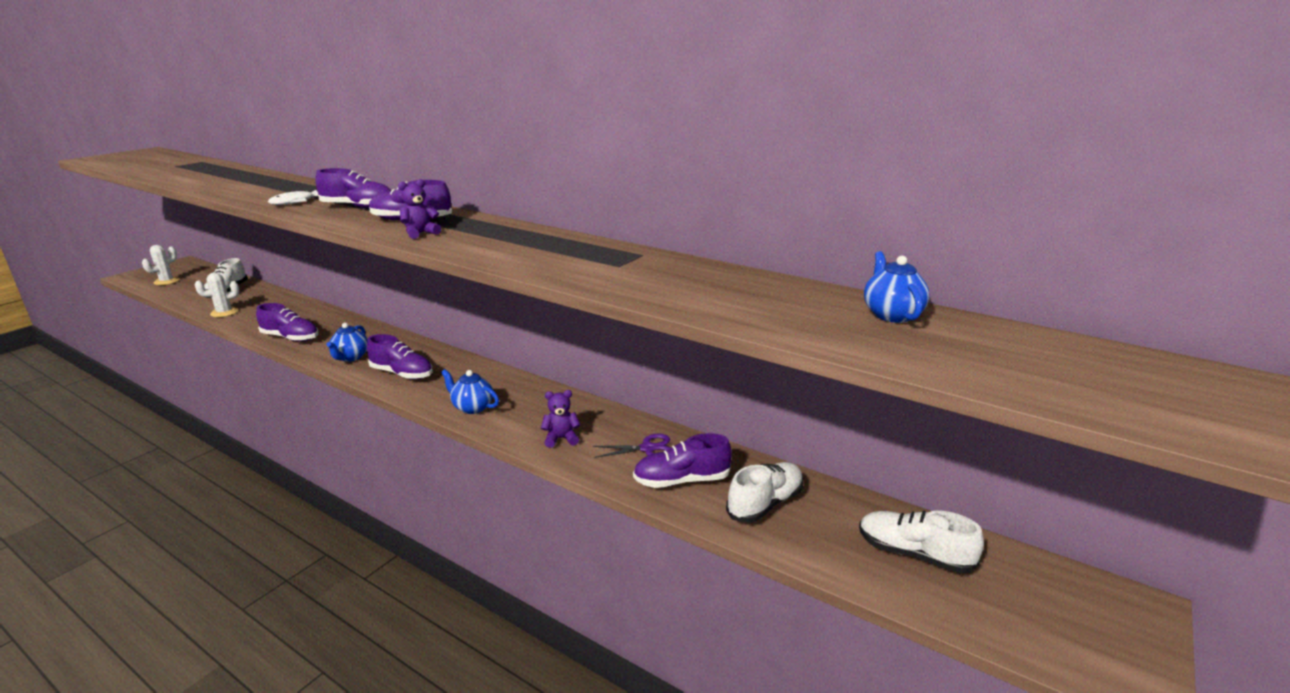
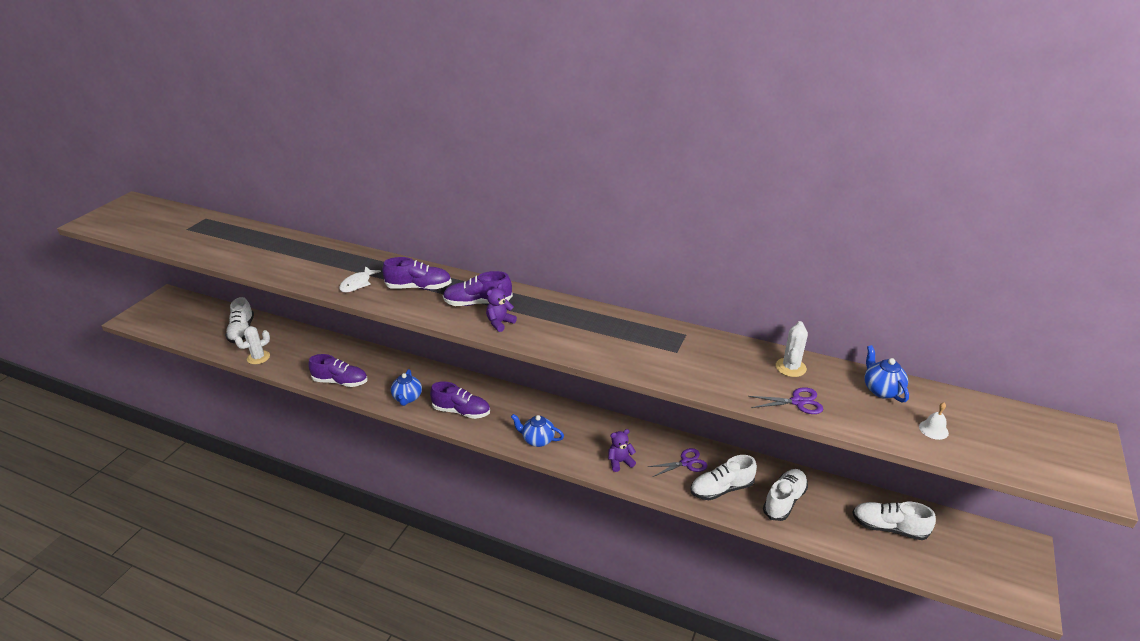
camera: 10 degrees left, 10 degrees up
(166, 281) = (172, 322): white cactus -> white cactus (790, 367)
(681, 481) = (721, 489): purple shoe -> white shoe
(756, 315) = (797, 402): none -> purple scissors
(958, 356) = (933, 429): none -> white bell

